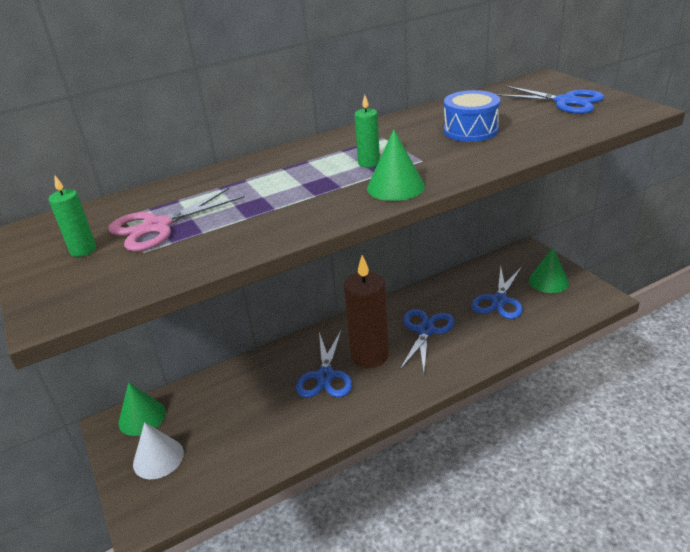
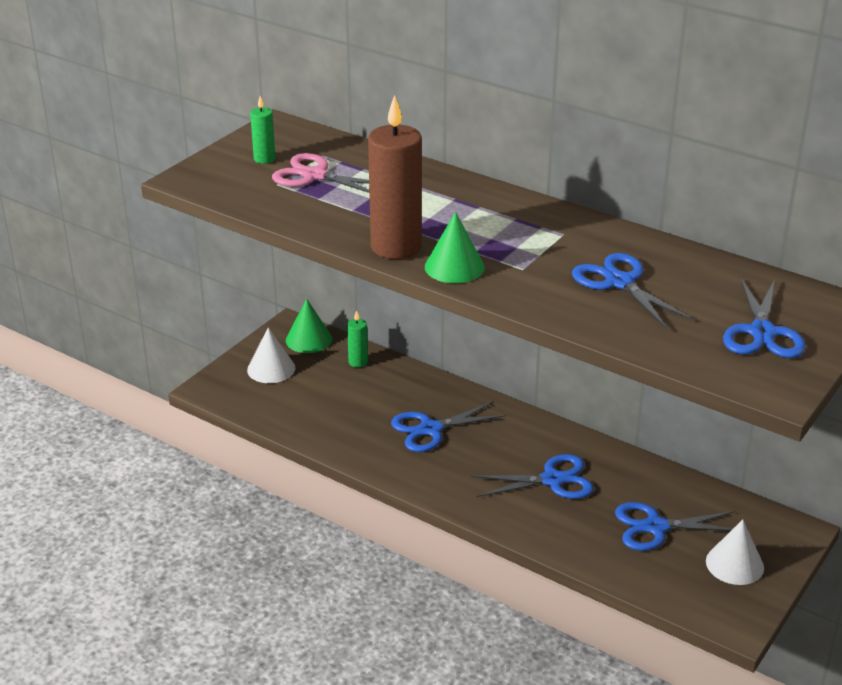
camera: 60 degrees right, 0 degrees up
(369, 163) = (495, 241): green candle -> green candle (358, 362)
(369, 356) = (481, 450): brown candle -> brown candle (396, 247)
(470, 130) = (619, 282): blue drum -> blue scissors
(548, 281) = (734, 564): green cone -> white cone

